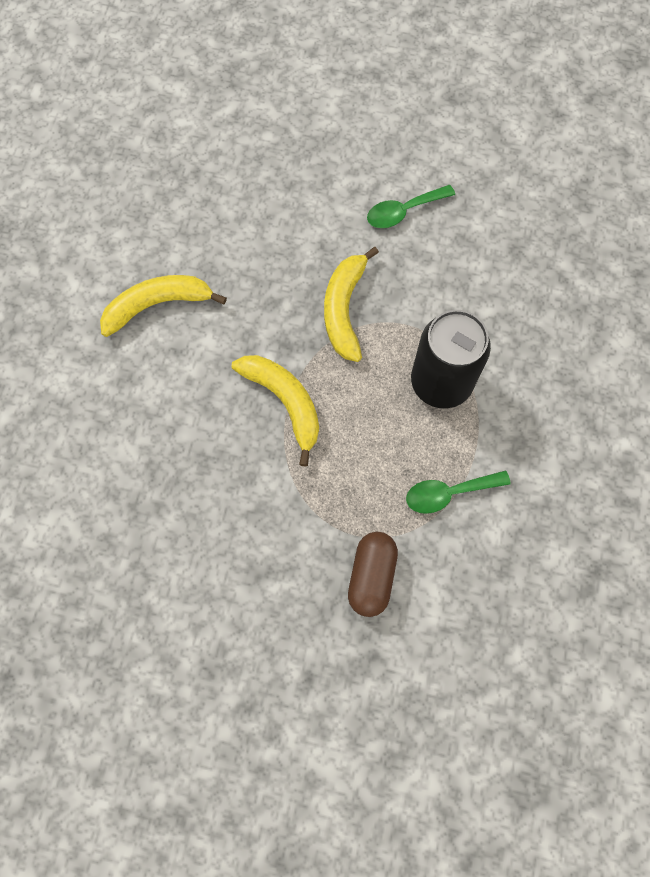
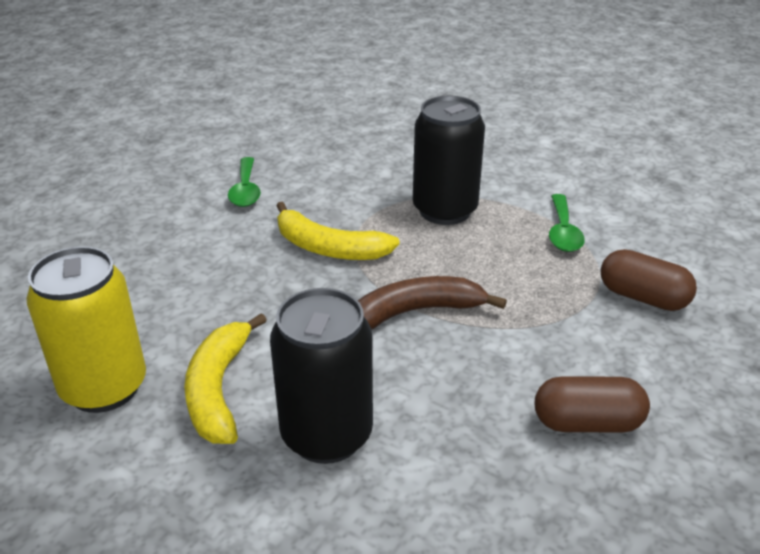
camera: 70 degrees left, 35 degrees down
(137, 238) = (104, 388): none -> yellow can
(138, 387) = (326, 435): none -> black can
(202, 552) = (587, 423): none -> brown capsule
(285, 402) = (416, 312): yellow banana -> brown banana

